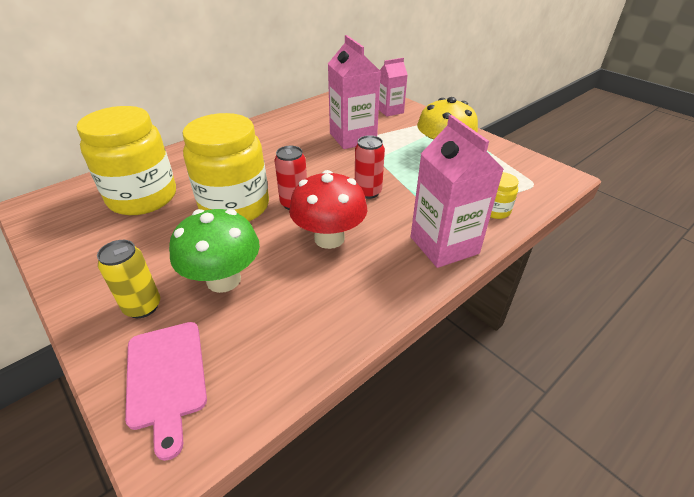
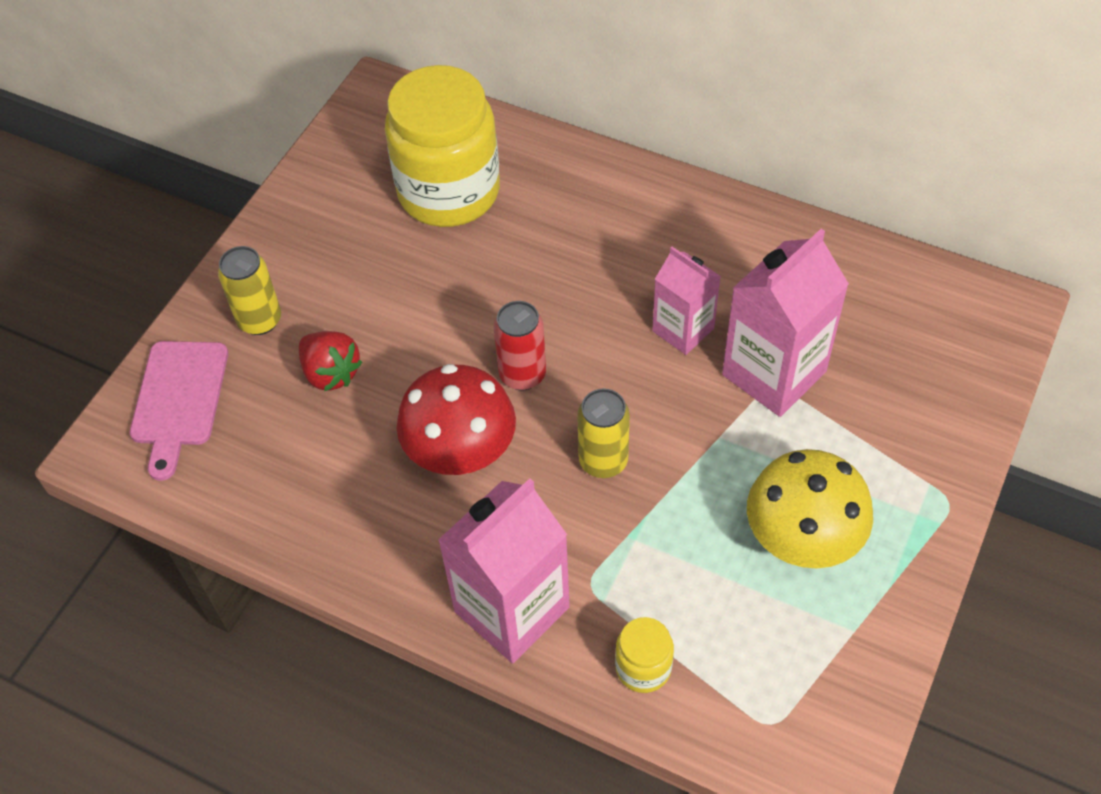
camera: 70 degrees right, 15 degrees up
(166, 377) = (179, 399): pink cutting board -> pink cutting board turned 45 degrees counterclockwise
(223, 280) = (331, 373): green mushroom -> red strawberry
(235, 207) = (479, 306): yellow jar -> none
(368, 192) = (603, 461): red can -> yellow can
(390, 111) = (933, 396): pink carton -> pink carton (683, 330)

